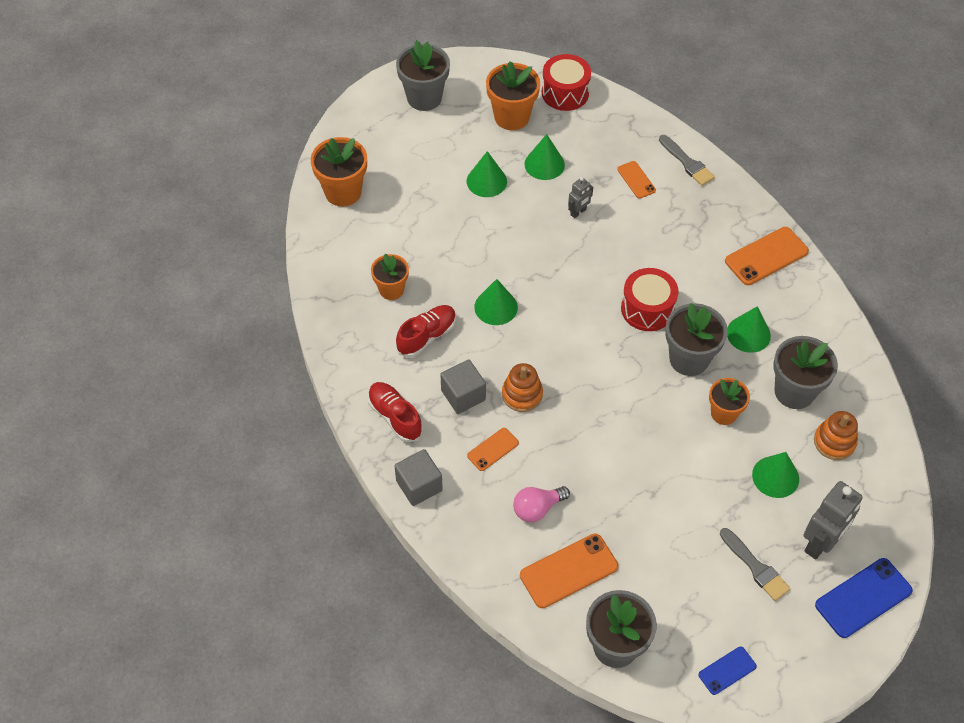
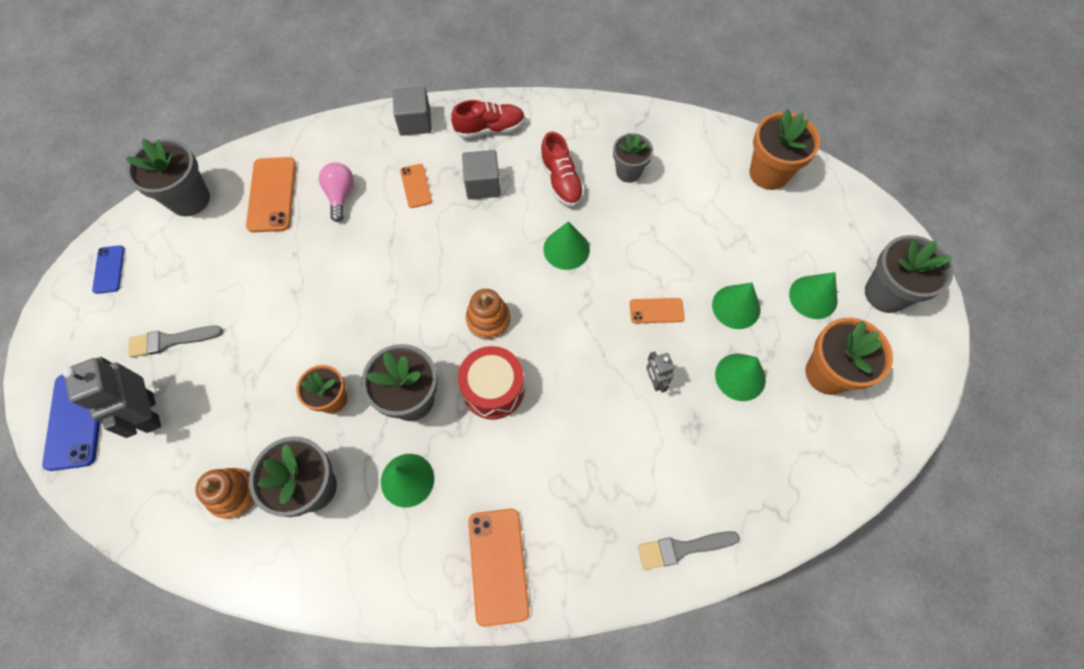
camera: 115 degrees right, 10 degrees up
(391, 290) = (628, 172): orange flower pot -> grey flower pot
(522, 394) = (457, 230): orange stacking toy -> orange stacking toy (488, 319)
(565, 93) = (852, 453): red drum -> none
(636, 180) = (678, 469): orange phone -> orange phone (656, 311)
(775, 476) = (238, 410): green cone -> green cone (813, 297)

